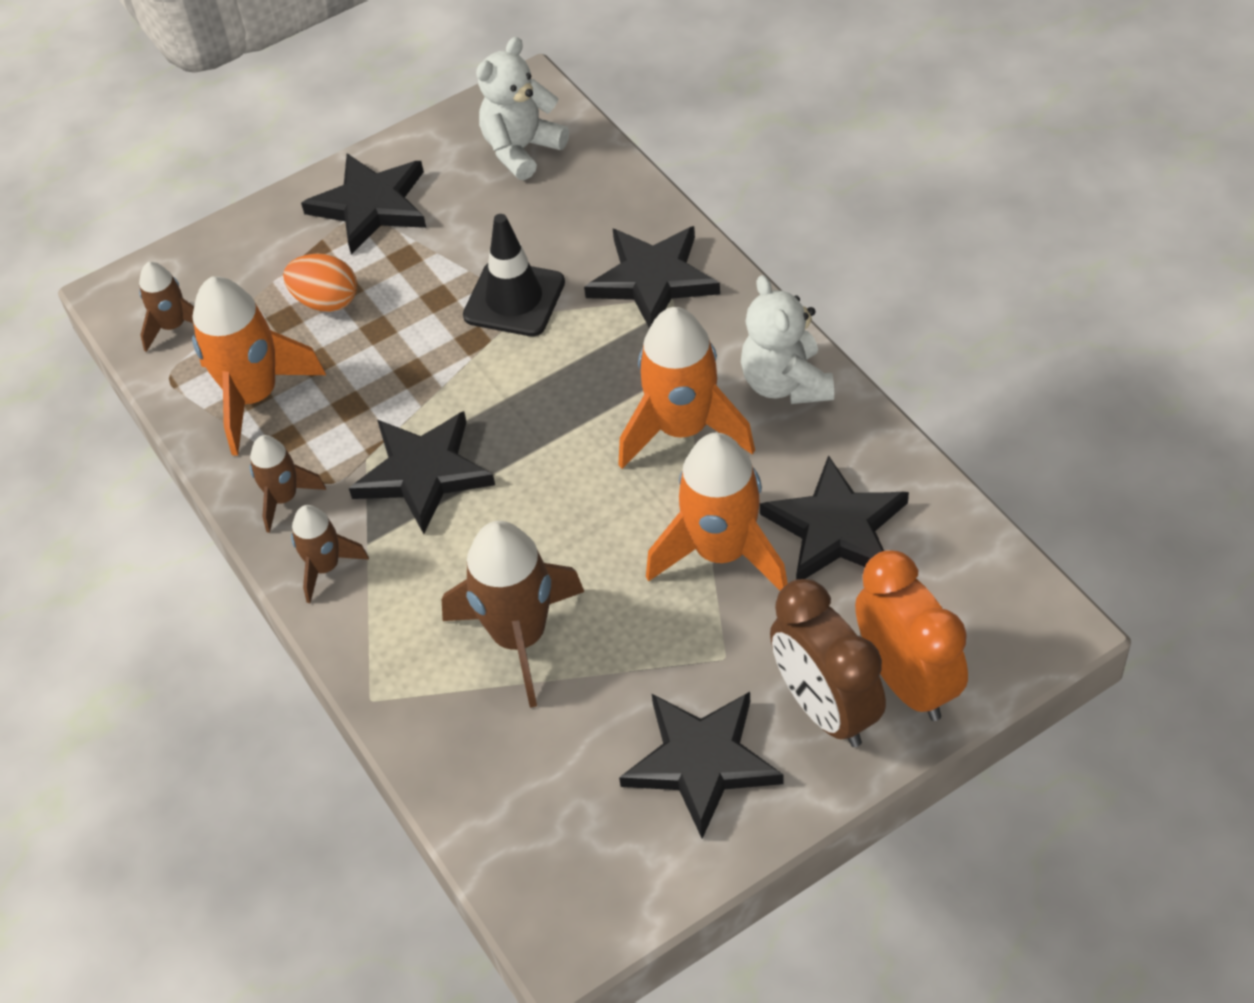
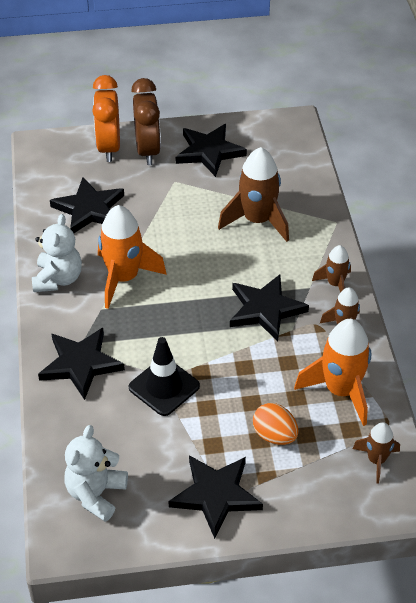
camera: 160 degrees left, 5 degrees down
(521, 149) = (96, 494): white teddy bear -> white teddy bear turned 135 degrees clockwise
(722, 552) = (146, 219): orange rocket -> none

